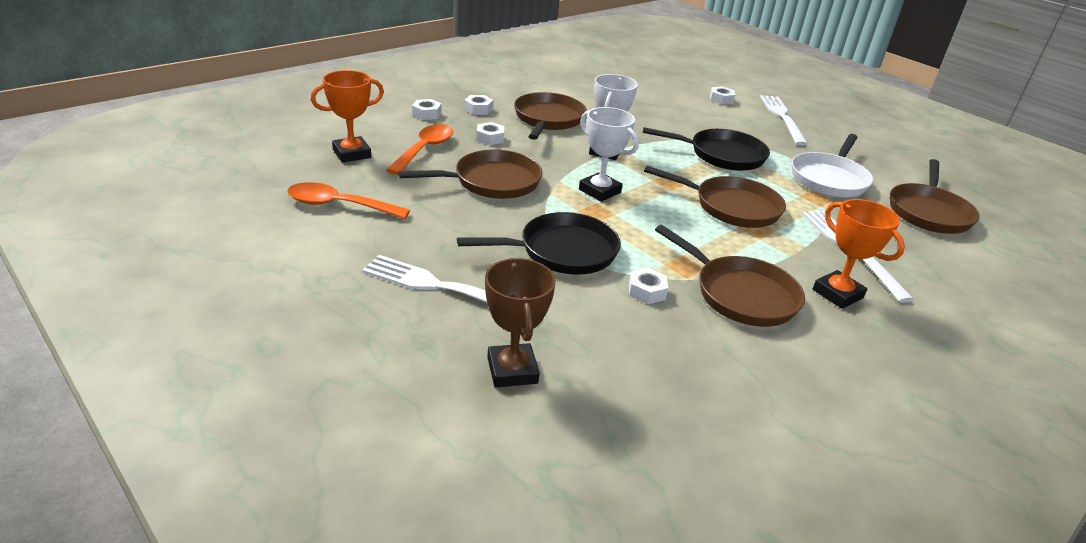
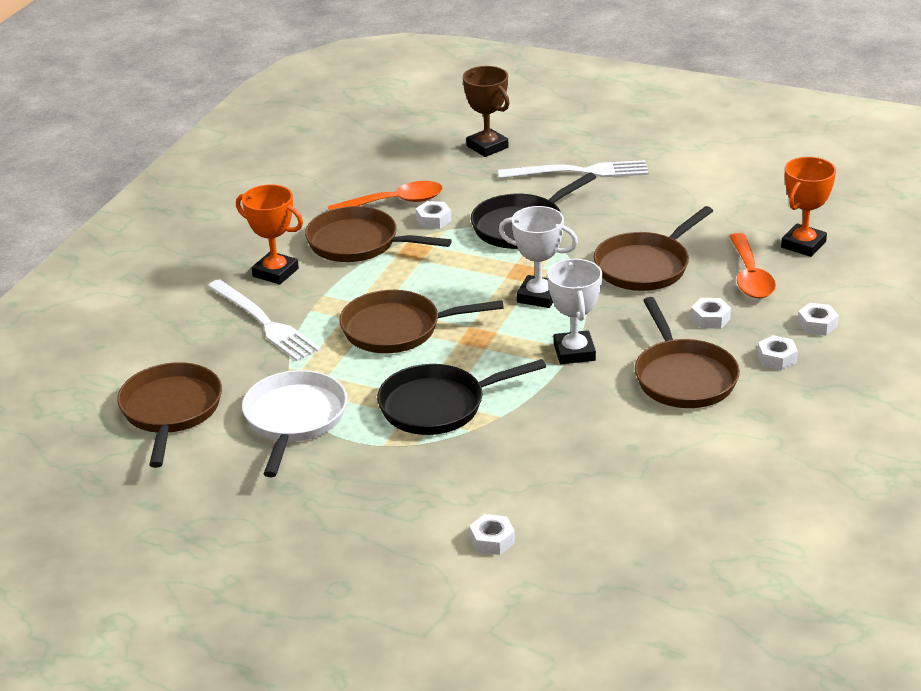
camera: 160 degrees right, 0 degrees up
(339, 205) = (733, 197): orange spoon -> orange spoon (394, 202)
(782, 118) = (381, 533): white fork -> none

